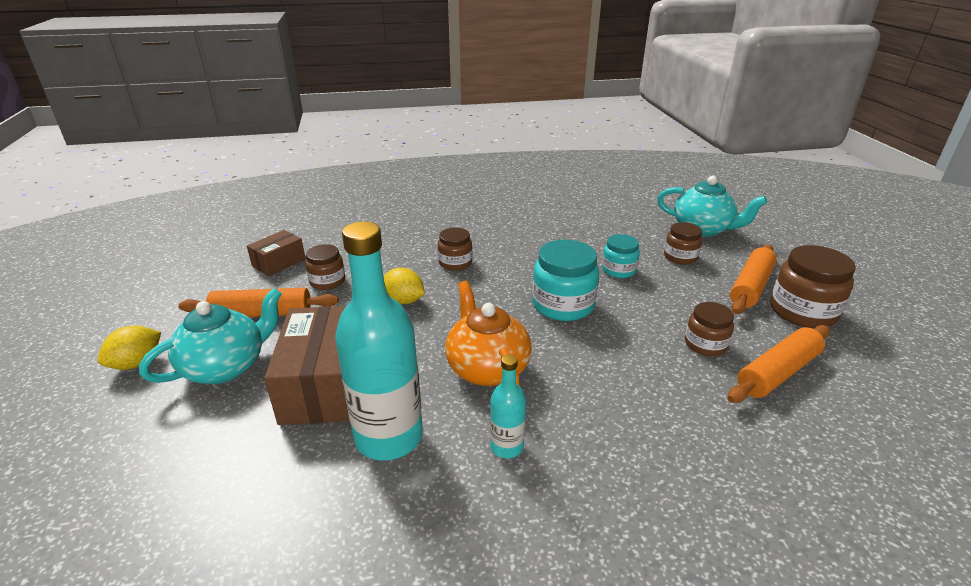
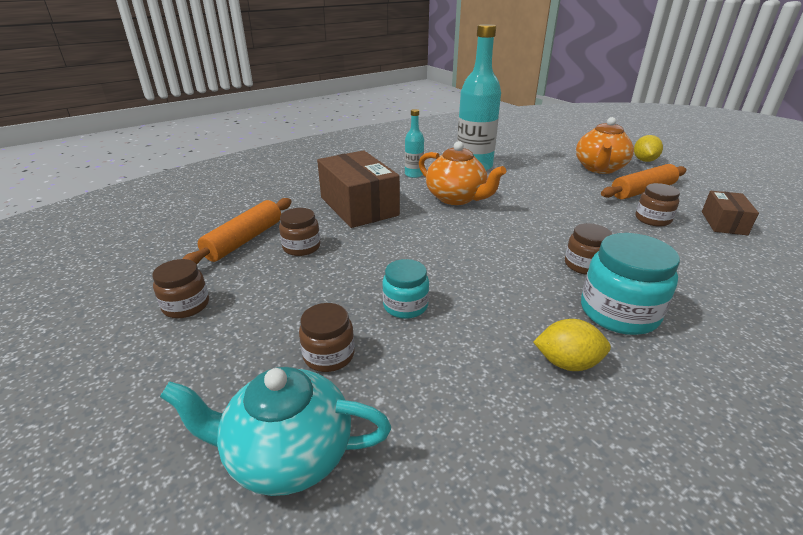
camera: 155 degrees right, 0 degrees up
(226, 367) = (599, 168): turquoise teapot -> orange teapot
(325, 384) = (535, 174): brown box -> brown box (359, 206)
(404, 301) = (569, 221): yellow lemon -> yellow lemon (567, 363)
(563, 305) = (439, 250): turquoise jar -> turquoise jar (619, 312)
(750, 287) = (236, 326): orange rolling pin -> none
(802, 311) = (186, 305): brown jar -> brown jar, size x0.60

